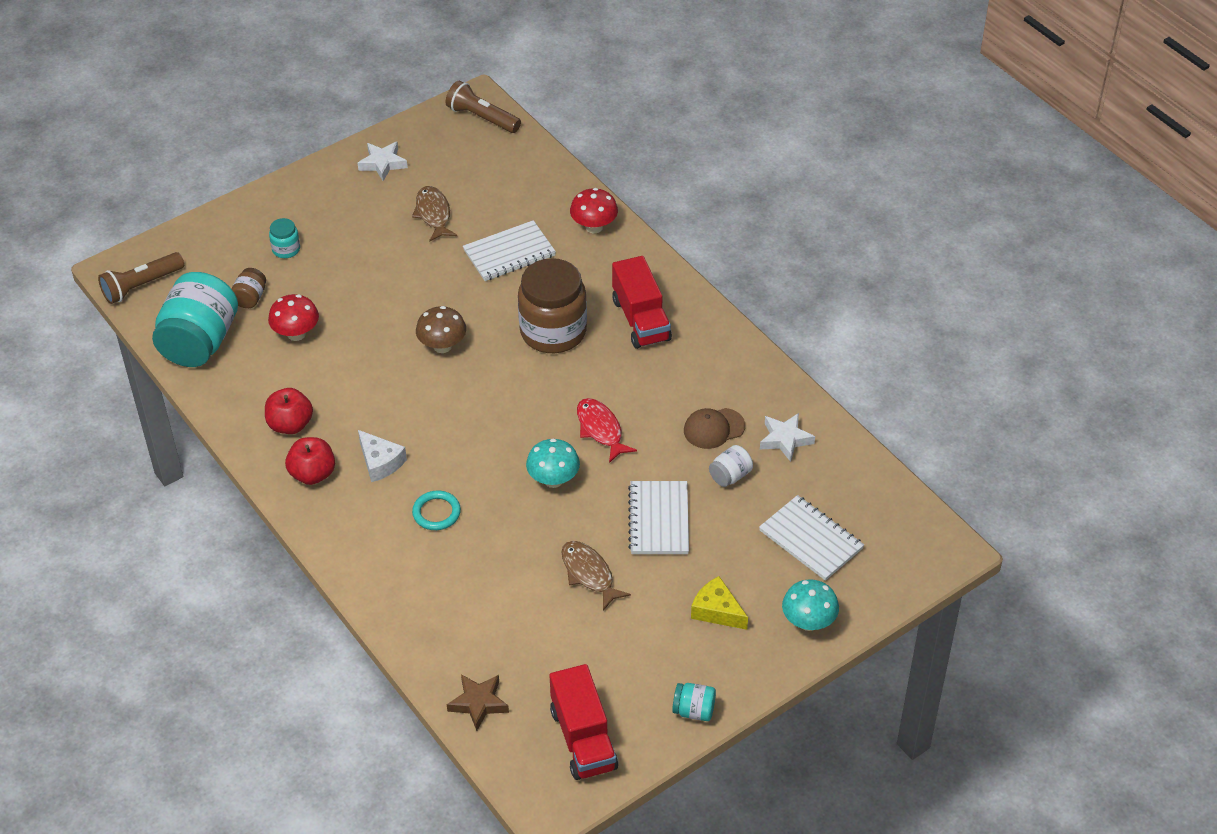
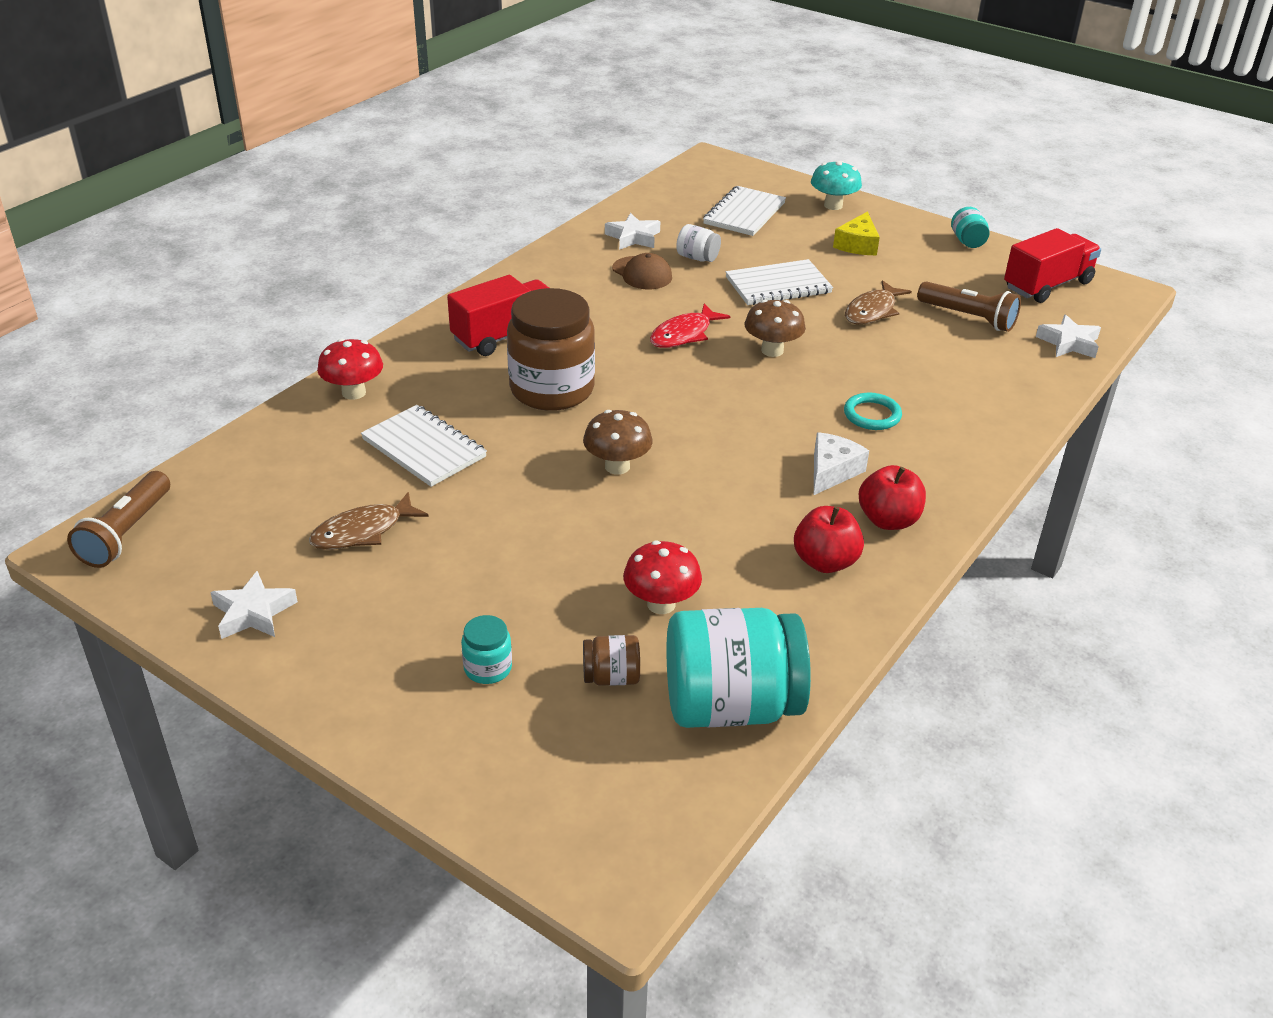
camera: 110 degrees left, 10 degrees down
(141, 286) = (643, 831): brown flashlight -> brown flashlight (968, 317)
(478, 703) = (1069, 343): brown star -> white star
(553, 480) = (772, 350): turquoise mushroom -> brown mushroom

